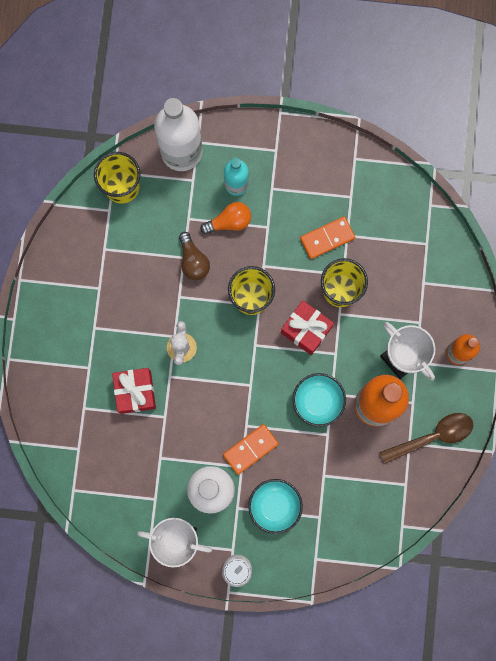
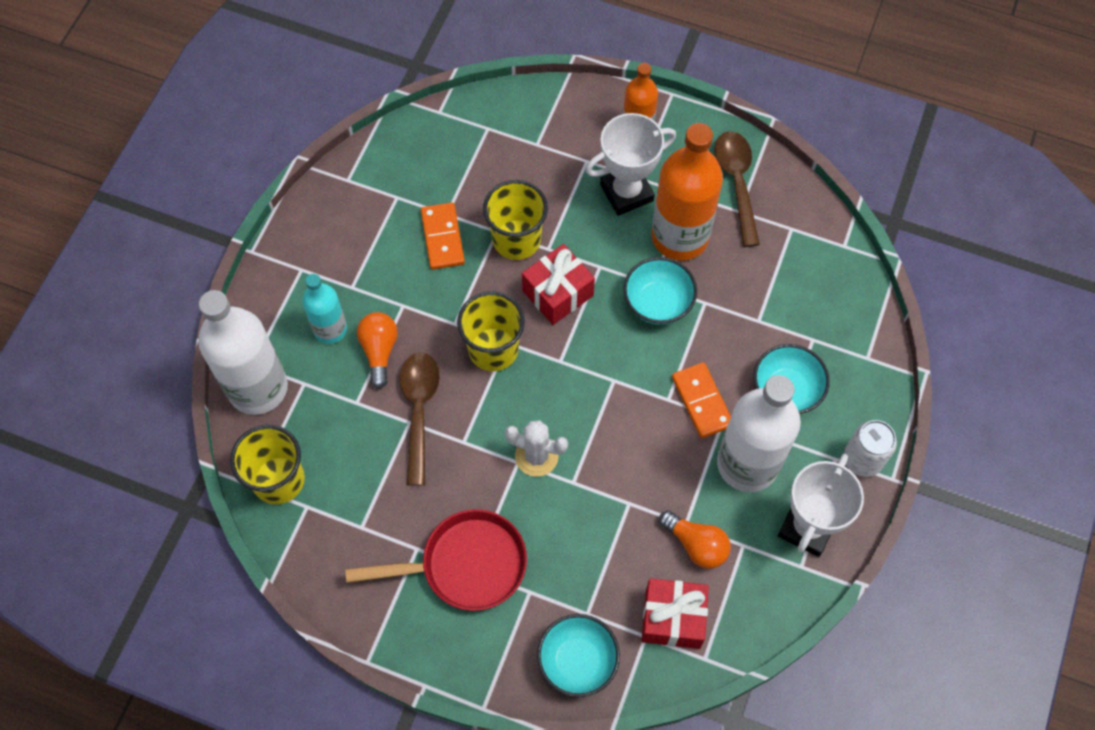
camera: 75 degrees left, 15 degrees down
(52, 410) = (577, 661): none -> turquoise bowl
(96, 322) = (465, 565): none -> red pan
(135, 392) = (583, 534): red gift -> red gift (672, 618)
(147, 468) = (696, 545): none -> orange light bulb
(193, 261) = (419, 410): brown light bulb -> brown spoon

